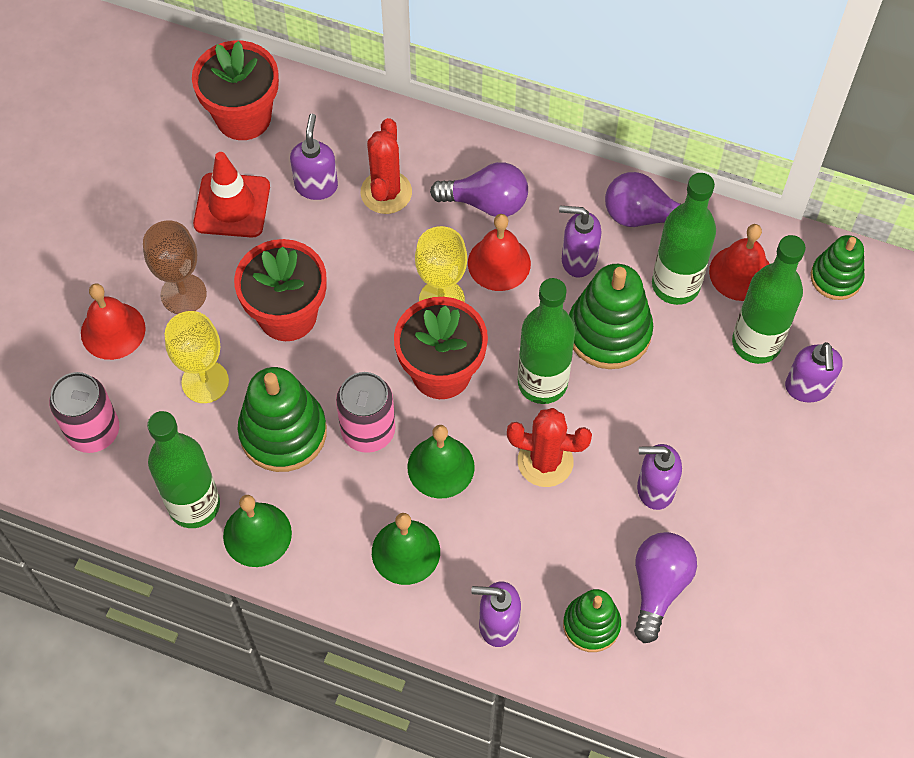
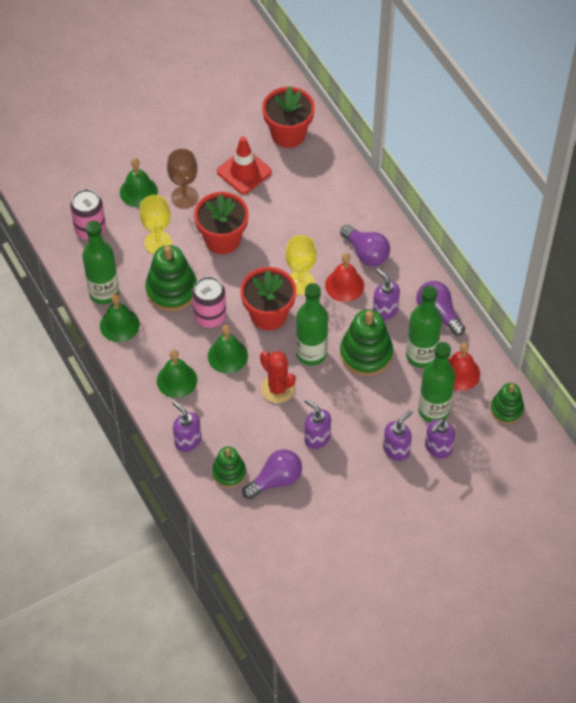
camera: 40 degrees right, 5 degrees down
(113, 330) = (138, 191): red bell -> green bell
(316, 185) = (292, 189): purple soap dispenser -> purple soap dispenser (396, 449)
(386, 192) = (322, 215): red cactus -> none

